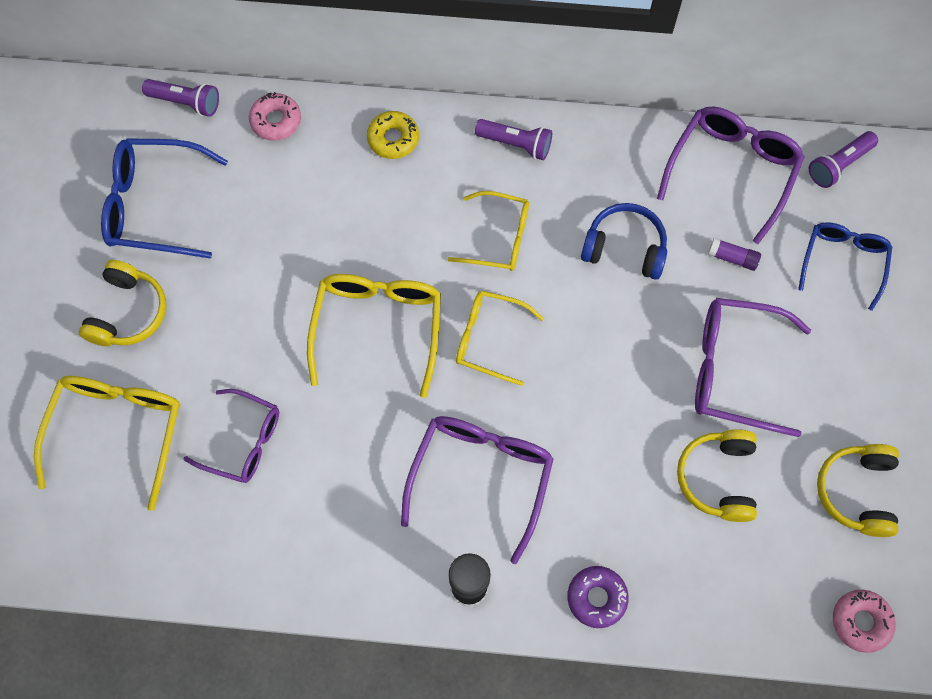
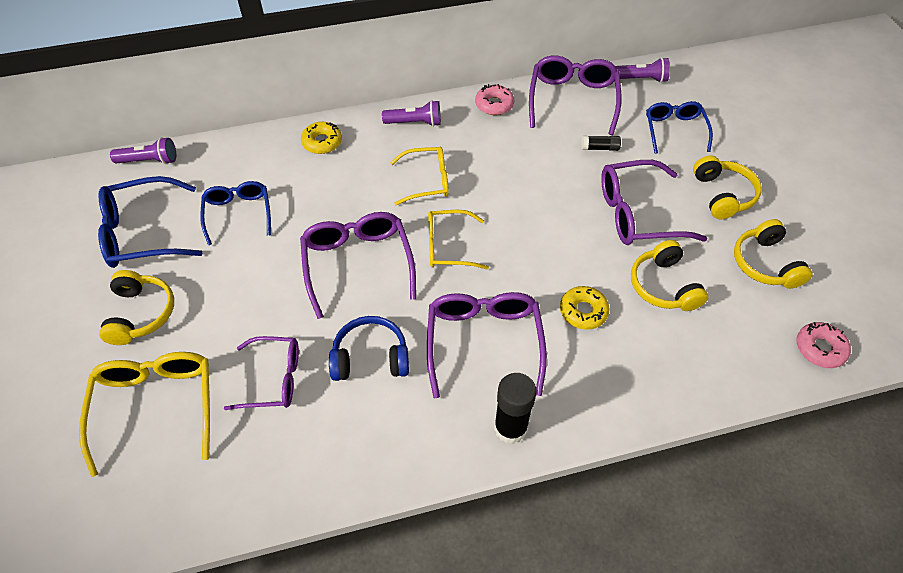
camera: 20 degrees left, 15 degrees down
(266, 213) = (238, 213): none -> blue glasses
(276, 121) = (226, 154): pink donut -> pink donut (494, 104)
(378, 327) = (357, 264): yellow glasses -> purple glasses
(596, 598) = (616, 400): purple donut -> none
(608, 478) = (583, 311): none -> yellow donut
(624, 248) = (522, 162): blue headphones -> blue headphones (370, 357)
(732, 258) = (600, 148): purple glue stick -> black glue stick
(838, 165) = (641, 79): purple flashlight -> purple flashlight turned 120 degrees counterclockwise
(855, 379) = (722, 195): none -> yellow headphones

